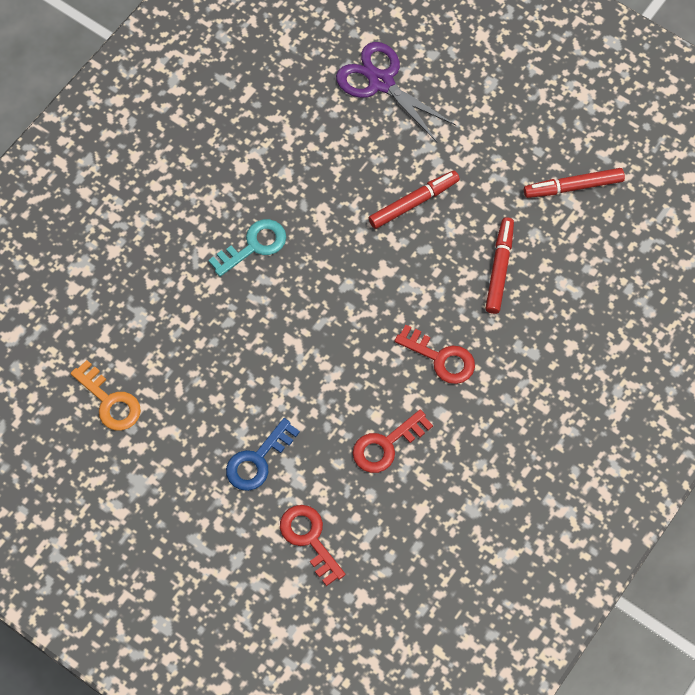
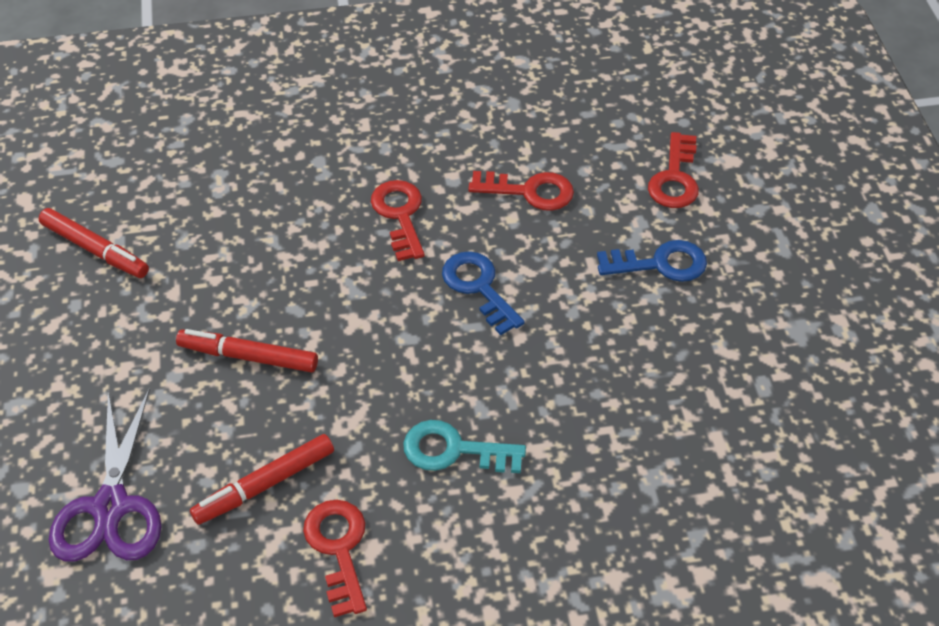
camera: 135 degrees left, 15 degrees down
(110, 401) = (764, 422): orange key -> none
(255, 154) = (338, 548): none -> red key
(343, 350) = (479, 287): none -> blue key
(499, 268) = (254, 240): red marker -> red marker (264, 485)

